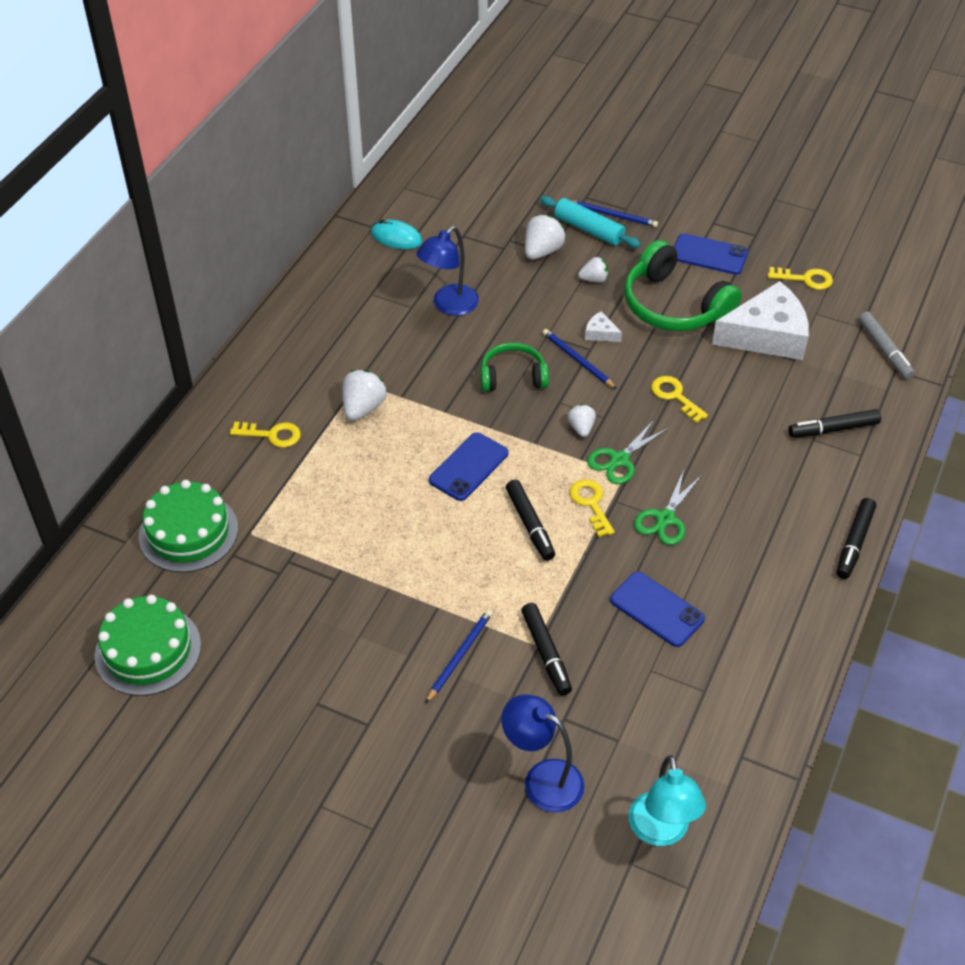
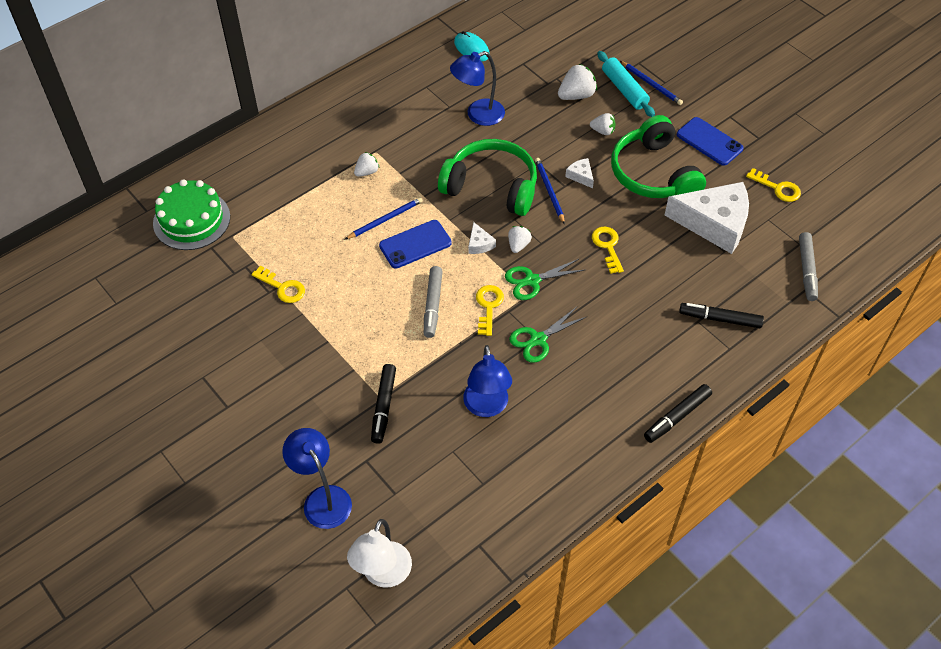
camera: 25 degrees right, 5 degrees up
(148, 650) = (115, 294): green cake -> none
(272, 435) = (290, 169): yellow key -> yellow key (282, 287)
(363, 408) = (367, 172): white strawberry -> white strawberry, size x0.62
(460, 656) = (321, 383): blue pencil -> blue pencil (385, 219)
(513, 376) = (491, 187): green headphones -> green headphones, size x1.67
(530, 525) = (433, 305): black marker -> grey marker
(539, 441) = (479, 244): none -> white cheese
(657, 609) = (487, 407): blue phone -> blue lamp
(661, 831) = (383, 574): turquoise lamp -> white lamp

